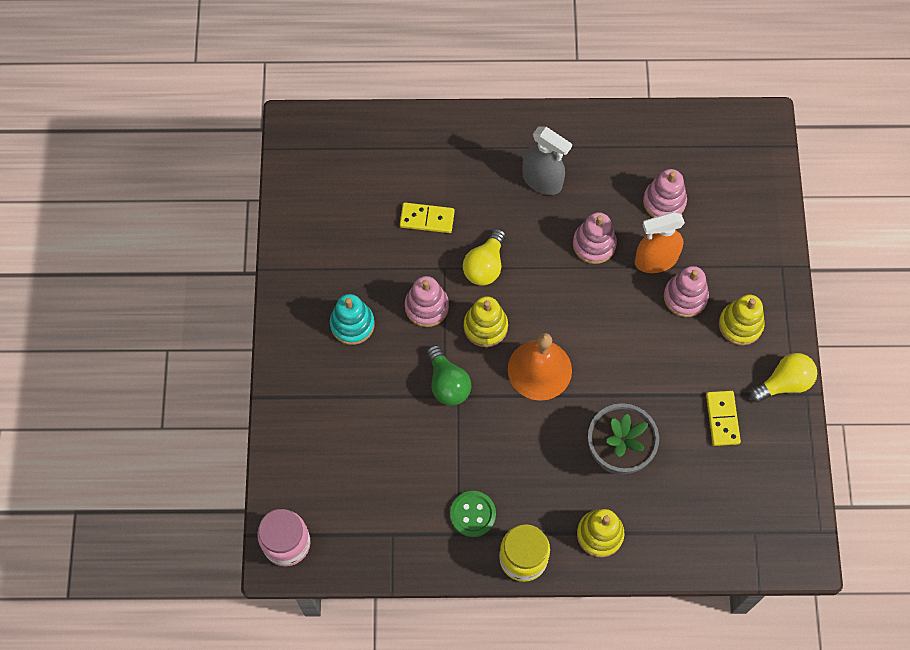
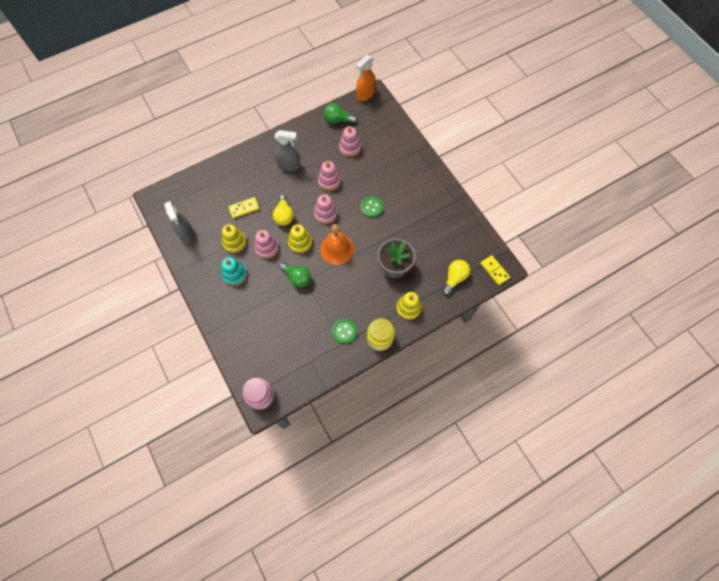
camera: 30 degrees left, 0 degrees up
(313, 214) = (186, 233): none -> grey spray bottle
(639, 328) = (371, 207): none -> green button
(655, 260) = (361, 174): orange spray bottle -> orange spray bottle (365, 94)
(671, 140) = (338, 120): none -> green light bulb
(685, 297) = (384, 183): pink stacking toy -> pink stacking toy (325, 214)
(722, 419) = (432, 227): yellow domino -> yellow domino (494, 270)
(740, 325) = (415, 183): yellow stacking toy -> yellow stacking toy (235, 242)
(784, 383) = (449, 198): yellow light bulb -> yellow light bulb (454, 278)

